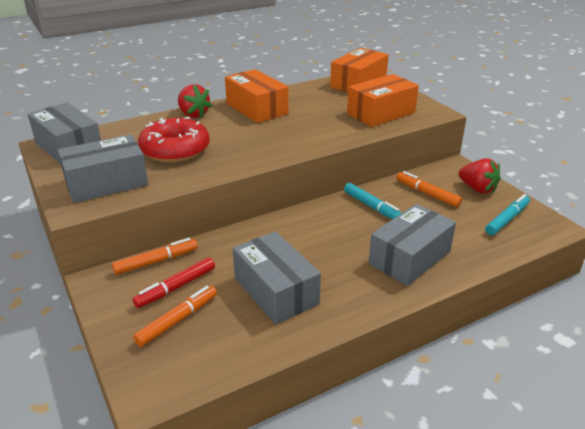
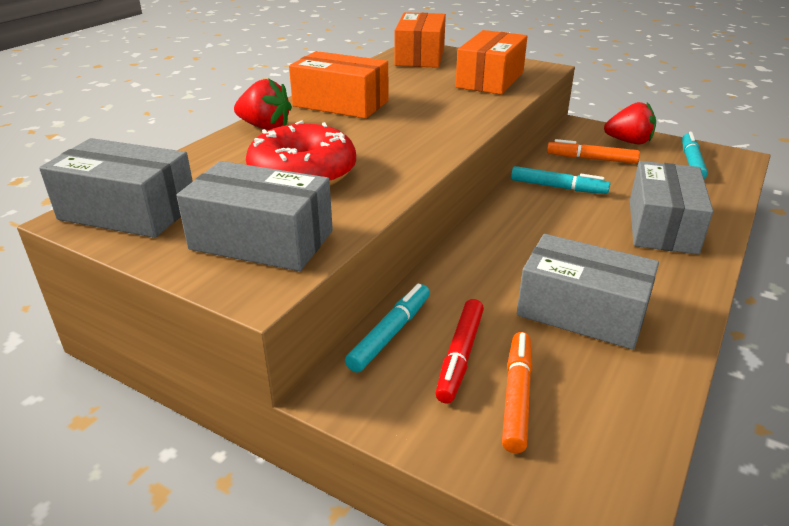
camera: 30 degrees left, 0 degrees up
(106, 183) = (262, 240): grey box -> grey box turned 75 degrees clockwise
(156, 261) = (390, 333): orange marker -> turquoise marker

